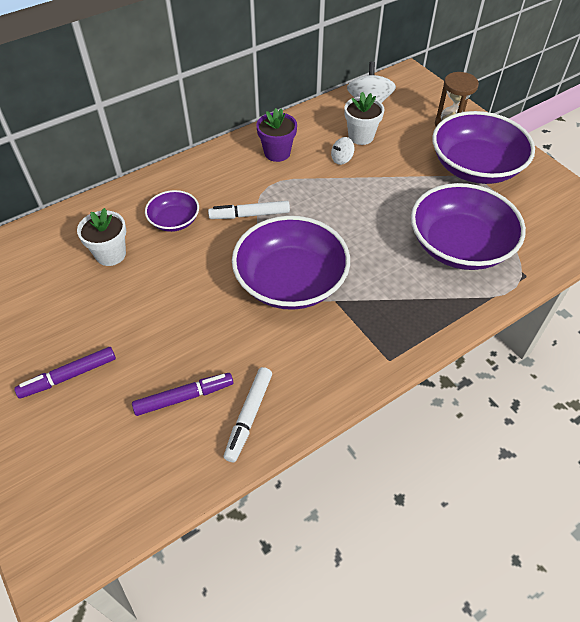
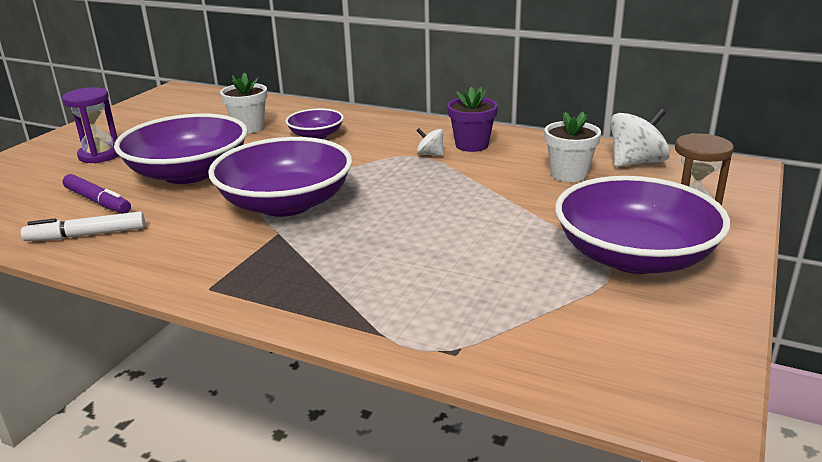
camera: 60 degrees right, 25 degrees down
(69, 376) = (100, 155): purple marker -> purple hourglass
(249, 215) = (361, 160): white marker -> none
(341, 159) = (511, 175): white spinning top -> white spinning top (430, 154)
(459, 245) = (455, 284): purple bowl -> purple bowl (189, 173)

